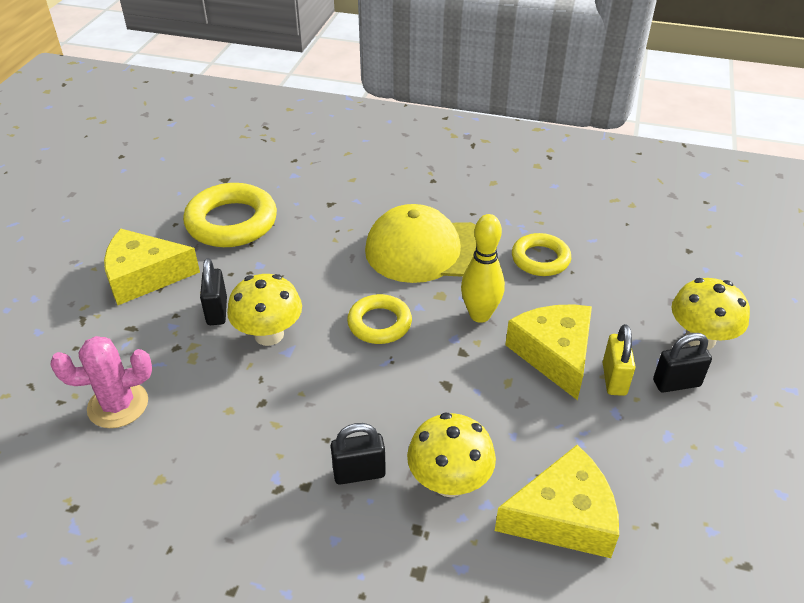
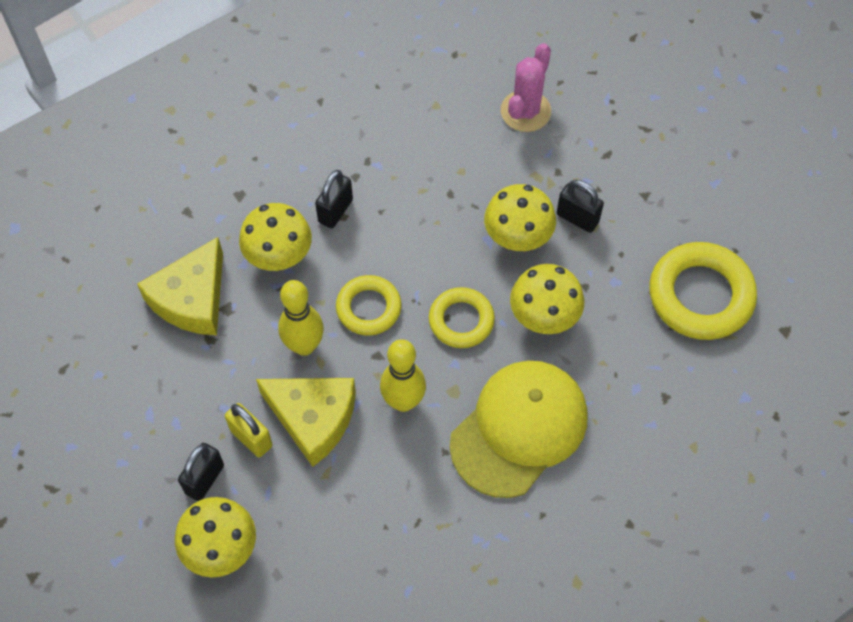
camera: 130 degrees right, 20 degrees up
(144, 276) = (669, 192): yellow cheese -> none
(328, 283) = (544, 317): none -> yellow mushroom
(507, 401) = (304, 346): none -> yellow bowling pin
(540, 259) = (424, 514): yellow ring -> yellow ring (368, 308)

